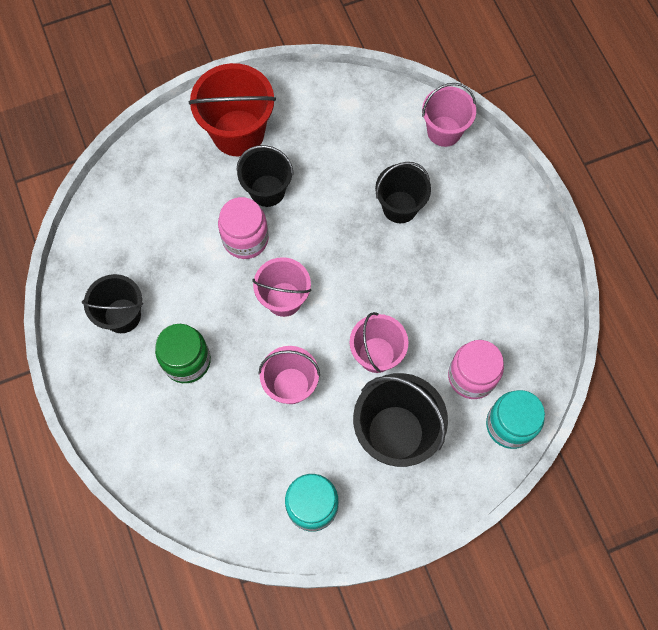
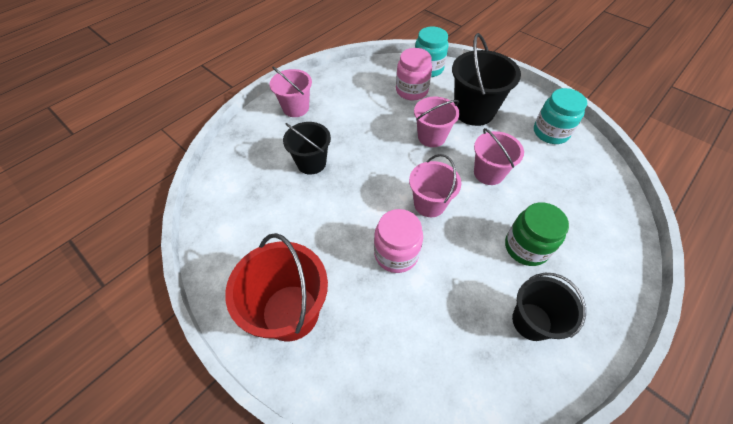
camera: 115 degrees left, 15 degrees down
(267, 191) = (341, 257): black bucket -> none
(444, 131) = (232, 159): pink bucket -> pink bucket (296, 108)

